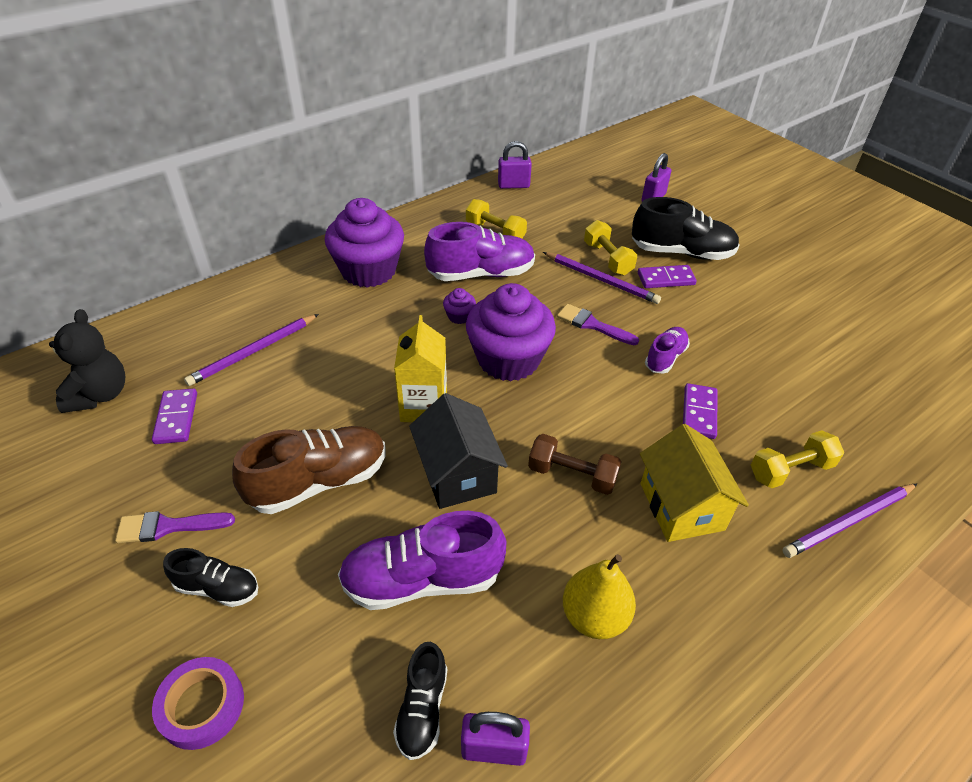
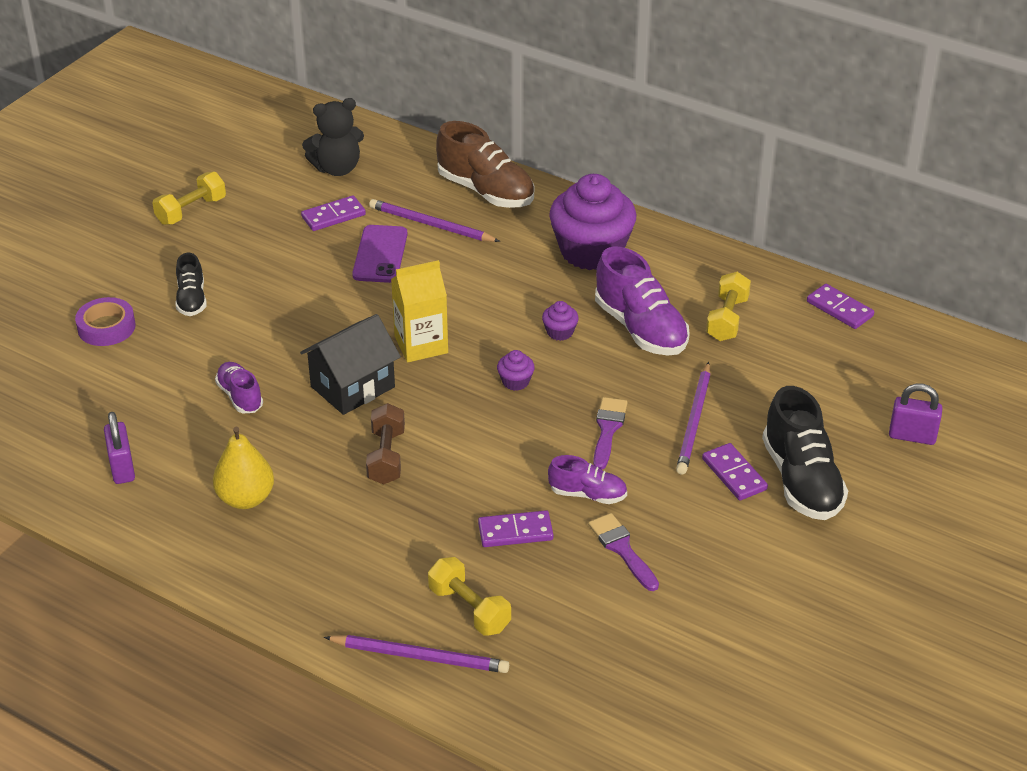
camera: 70 degrees right, 5 degrees down
(168, 527) = (231, 256): purple brush -> purple brush (622, 549)
(269, 399) = (380, 254): none -> purple phone
(319, 482) = (306, 313): brown shoe -> brown shoe (486, 191)
(422, 579) = (240, 396): purple shoe -> purple shoe, size x0.56
(422, 709) = (138, 426): black shoe -> none
(508, 359) = (515, 381): purple cupcake -> purple cupcake, size x0.40
(513, 185) = (839, 309): purple padlock -> purple domino
(607, 259) = (740, 419): yellow dumbbell -> yellow dumbbell (191, 211)
(681, 506) = (383, 534): yellow house -> none
(848, 522) = (420, 656): purple pencil -> purple pencil turned 150 degrees clockwise

